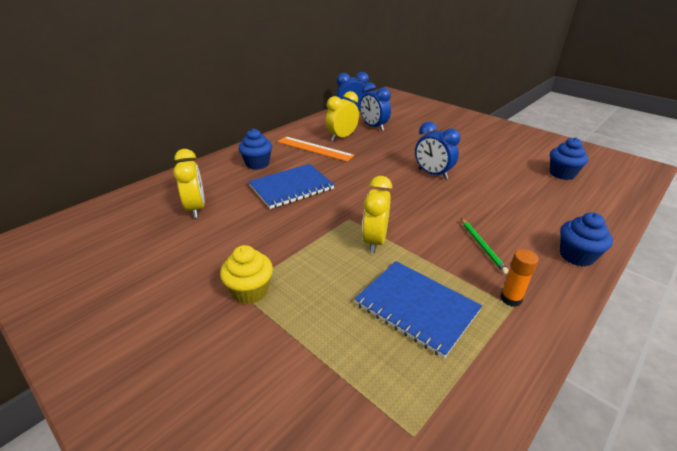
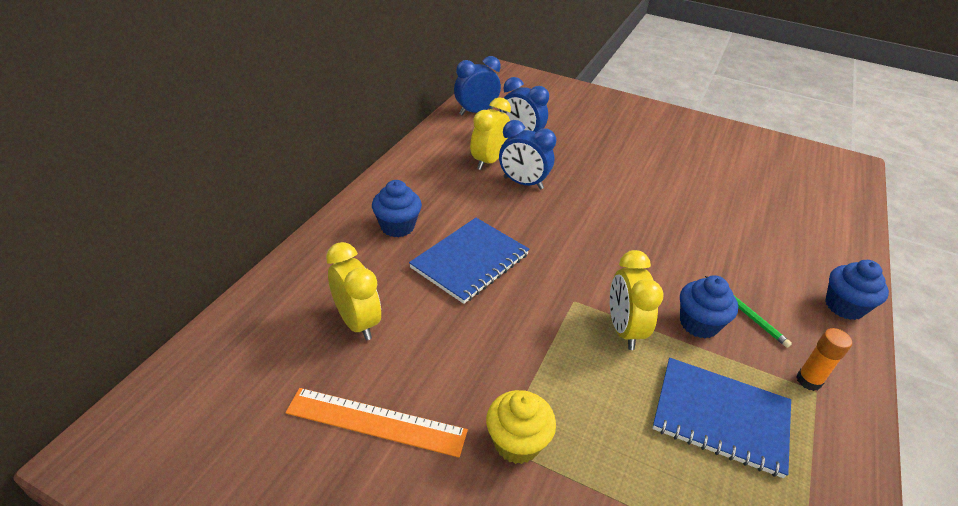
camera: 20 degrees left, 5 degrees up
(315, 148) = (462, 186): orange ruler -> orange ruler (376, 421)
(432, 174) = (636, 209): blue clock -> blue clock (523, 183)
(562, 174) = (777, 187): blue cupcake -> blue cupcake (699, 324)

